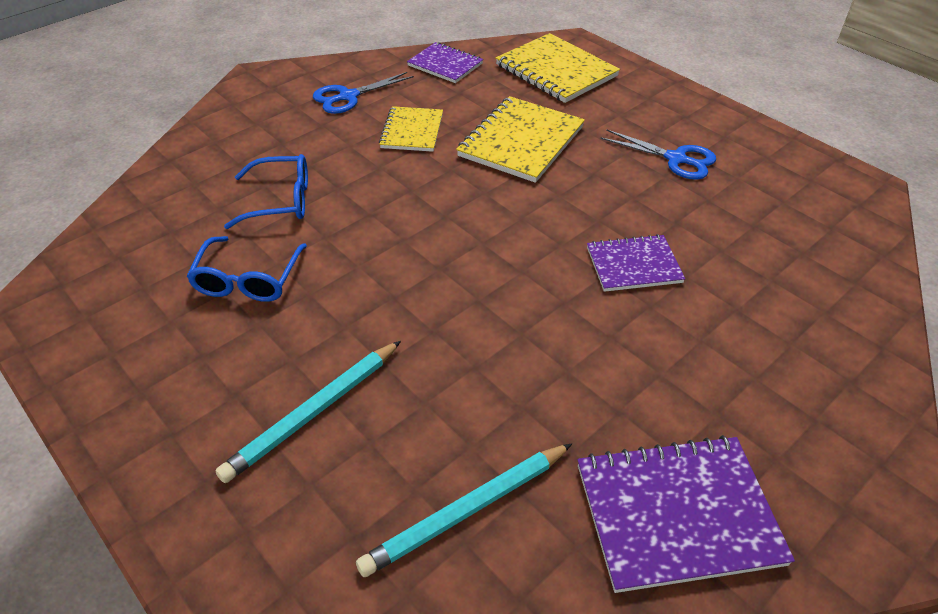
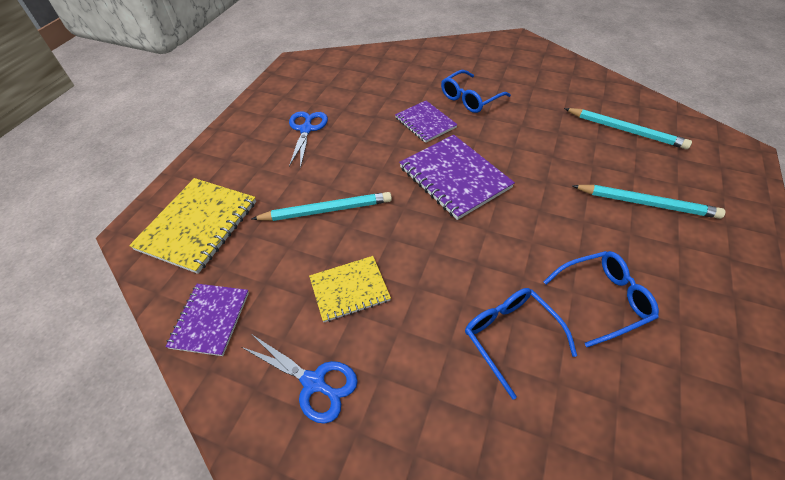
camera: 115 degrees left, 5 degrees up
(521, 141) = (326, 210): yellow notebook -> turquoise pencil
(673, 341) = (470, 98): none -> blue glasses
(677, 513) = (560, 80): purple notebook -> purple notebook (454, 177)

